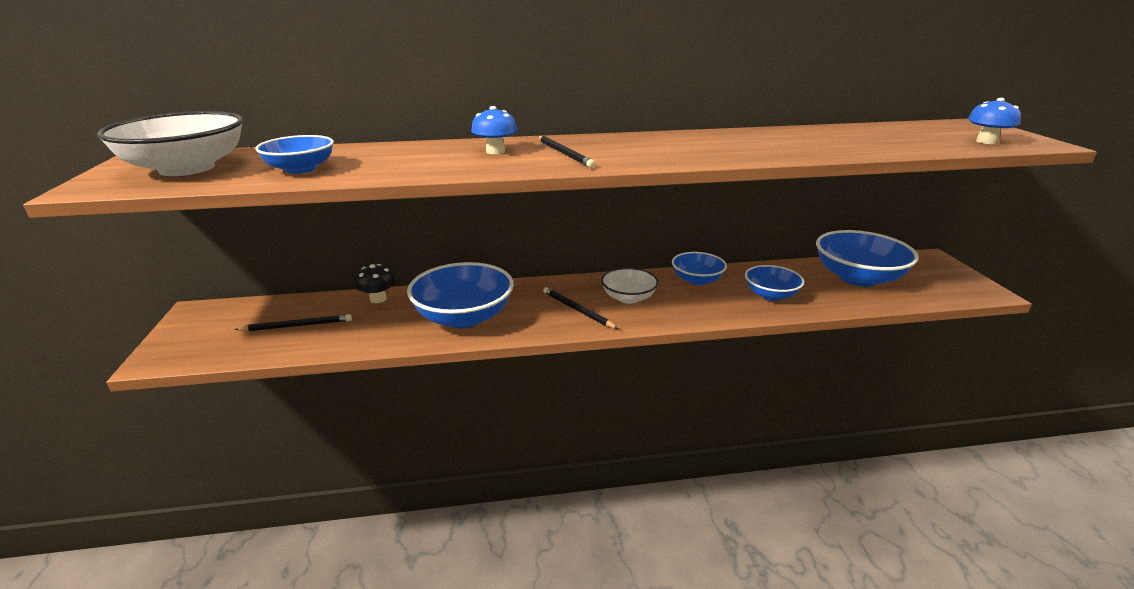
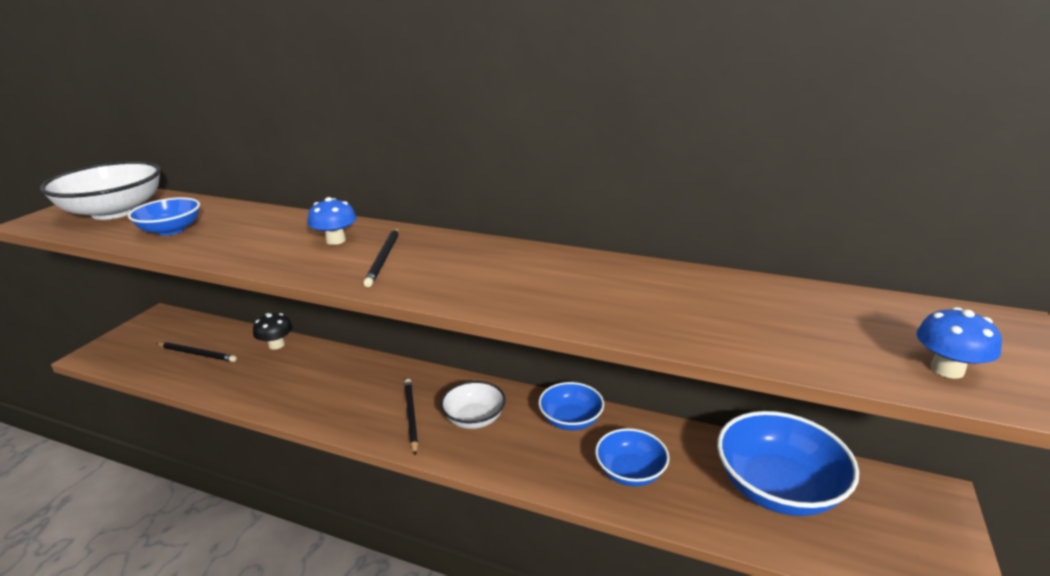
camera: 30 degrees right, 0 degrees up
(464, 317) = (313, 389): blue bowl -> none

